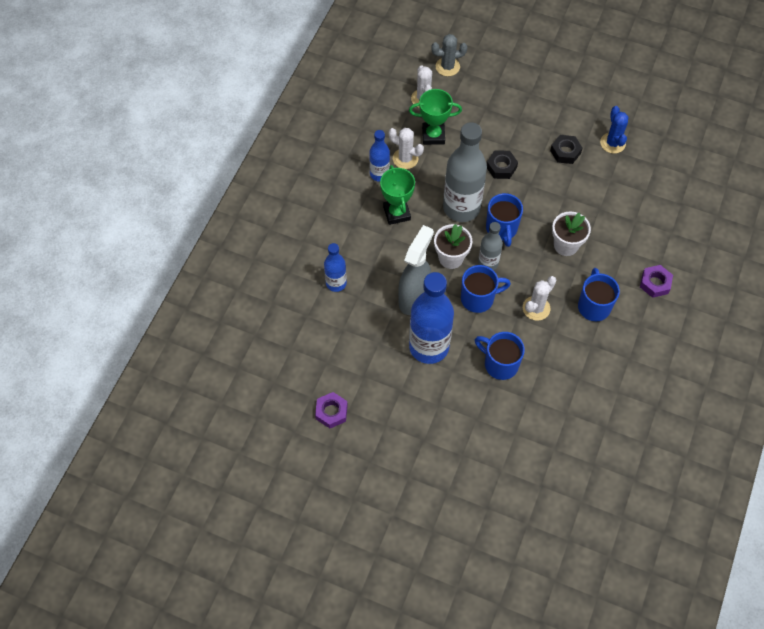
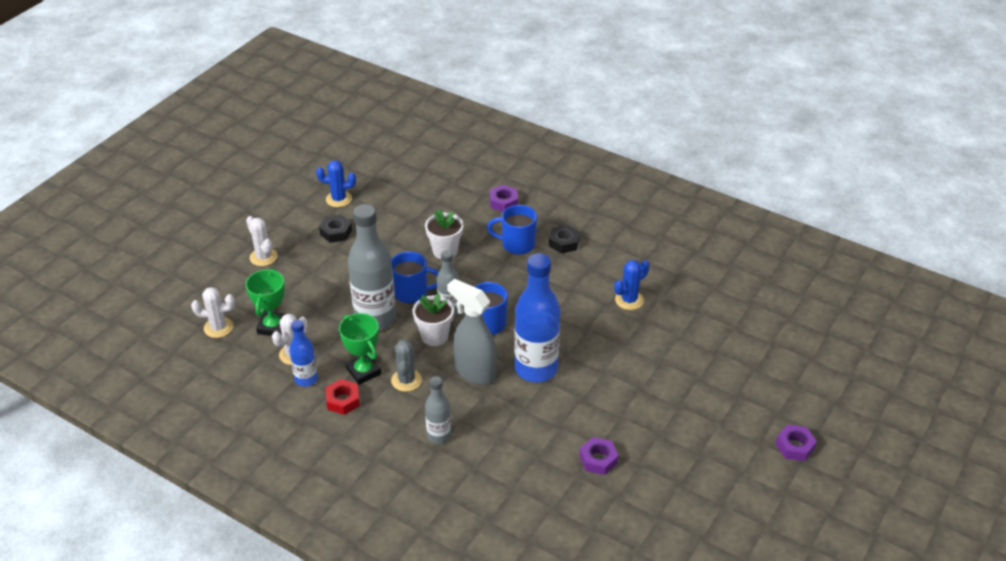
camera: 80 degrees left, 20 degrees down
(336, 283) = (439, 436): blue bottle -> grey bottle
(361, 205) = (343, 400): none -> red nut
(377, 587) = (794, 446): none -> purple nut
(396, 213) = (363, 371): green trophy -> green trophy turned 60 degrees clockwise
(447, 67) = (184, 301): grey cactus -> grey cactus (406, 380)
(500, 364) = (566, 319): blue mug -> none
(501, 167) = (336, 280): black nut -> black nut (564, 242)
(536, 308) = (510, 283): white cactus -> white cactus (263, 257)
(540, 418) = (629, 300): none -> blue cactus

